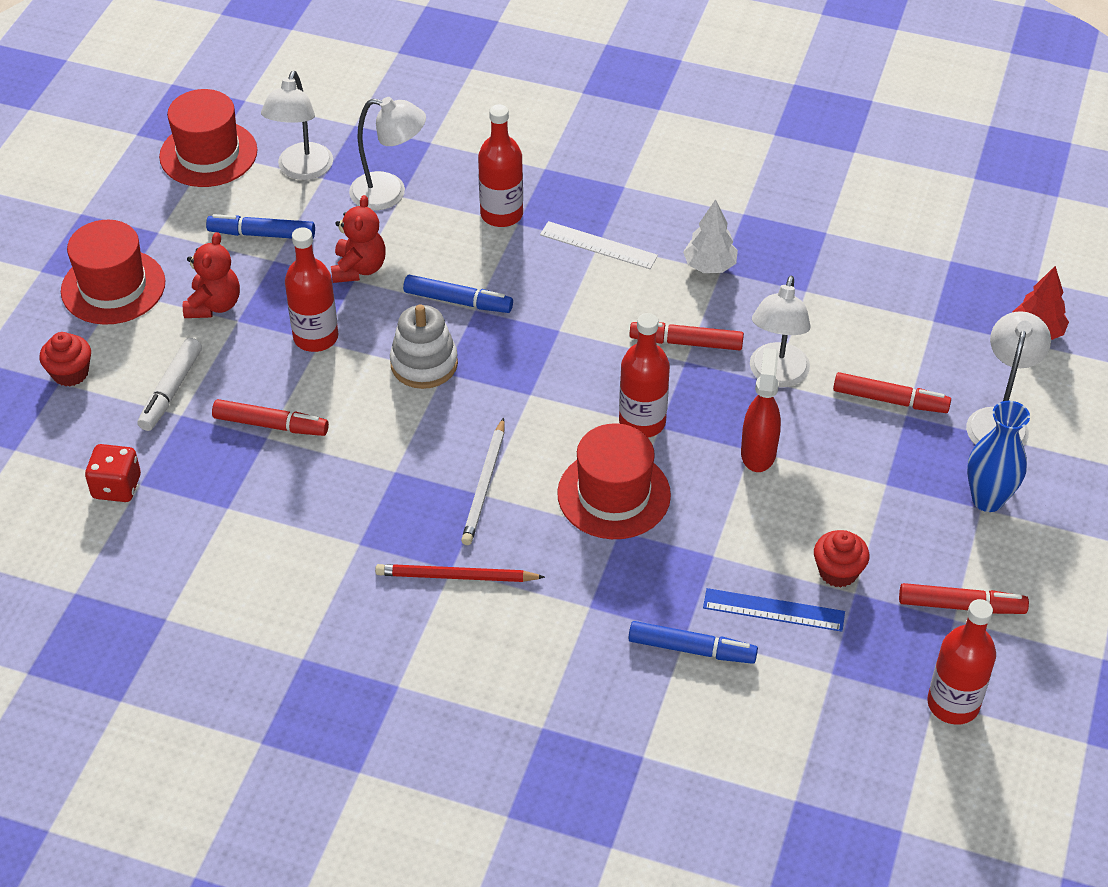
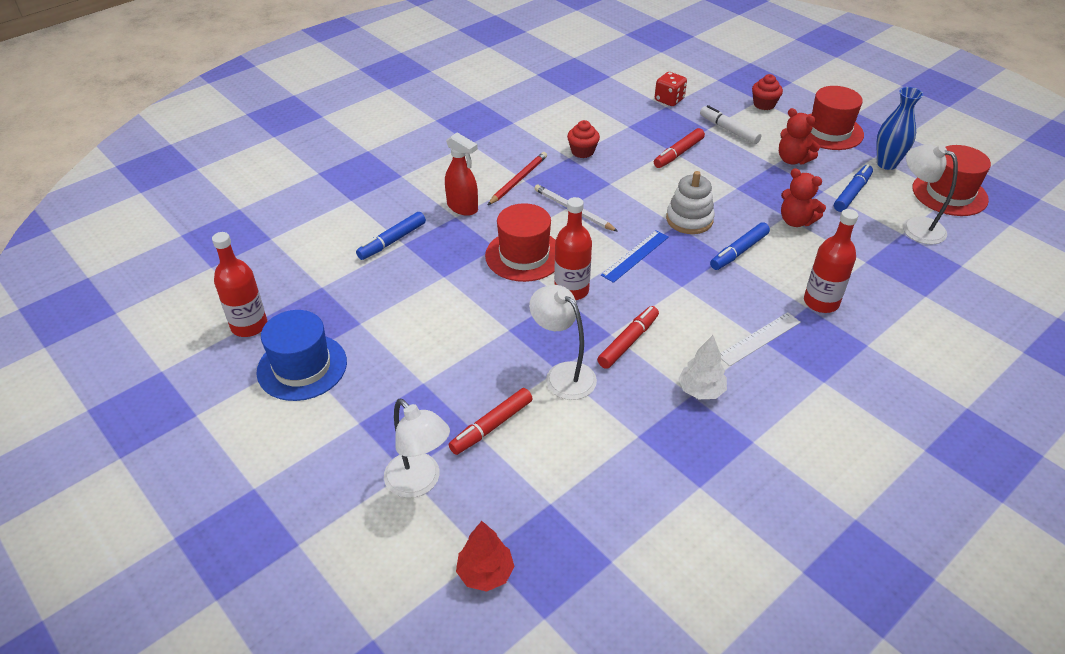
camera: 120 degrees right, 5 degrees down
(316, 337) = (740, 187): red bottle -> none
(389, 193) = (871, 257): white lamp -> none
(758, 452) = (503, 332): red spray bottle -> red spray bottle (463, 207)
(773, 610) = (383, 283): blue ruler -> blue ruler (635, 256)
(838, 571) = (381, 323): red cupcake -> red cupcake (582, 151)
(961, 606) = (302, 367): red marker -> blue hat
(987, 499) = (361, 430): blue vase -> blue vase (886, 164)

